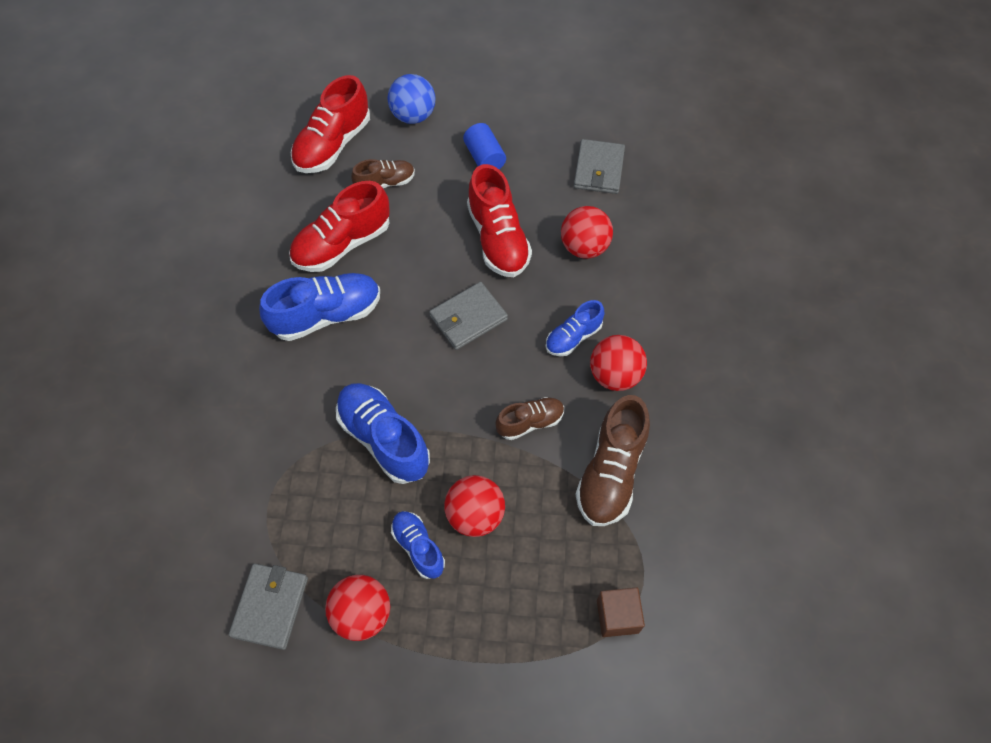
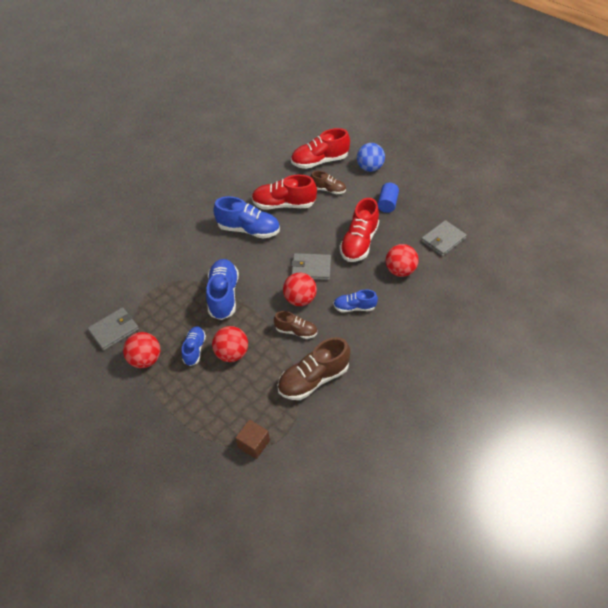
camera: 40 degrees right, 10 degrees down
(615, 375) = (358, 337): red ball -> red ball (300, 299)

